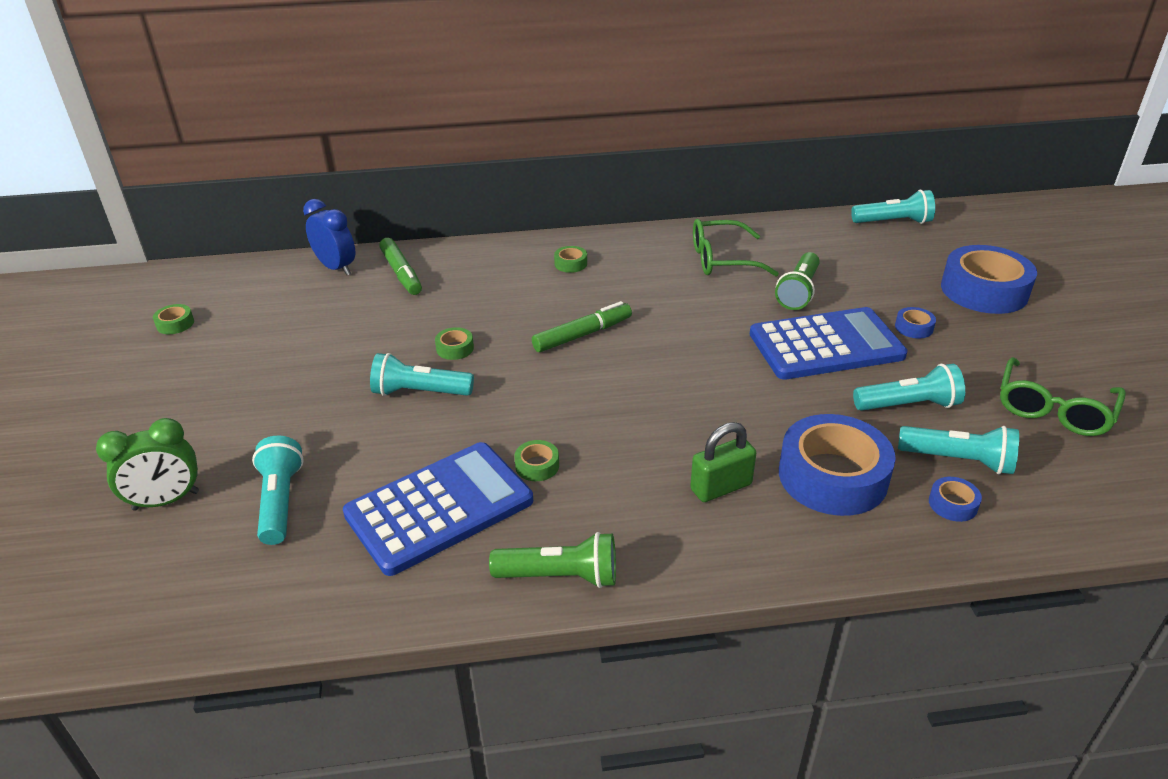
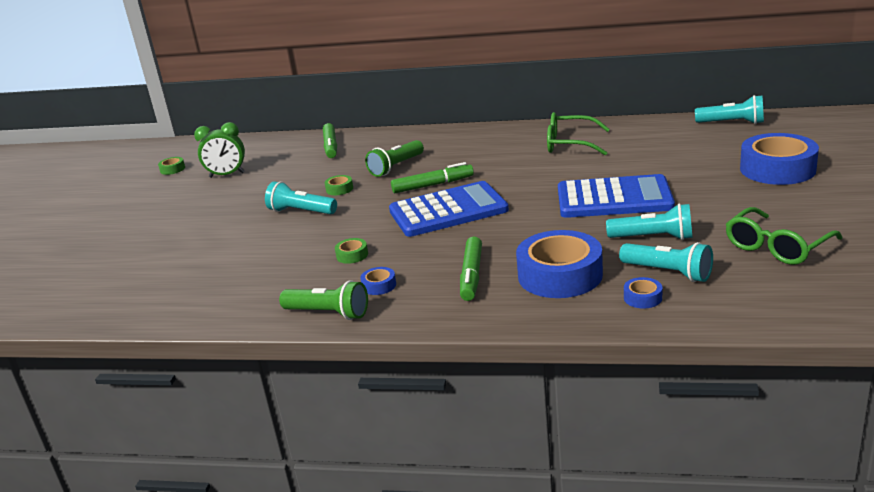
camera: 20 degrees right, 10 degrees down
(166, 501) = (116, 257): green clock -> green clock (227, 175)
(280, 501) = (180, 262): turquoise flashlight -> none
(336, 268) = (290, 142): blue clock -> none
(439, 507) = (274, 272): blue calculator -> blue calculator (448, 210)
(570, 264) = (452, 144): green tape -> none
(721, 487) = (472, 275): green padlock -> green marker
(798, 292) = (616, 165): green flashlight -> green flashlight (396, 167)
(914, 327) = (696, 190): blue tape -> blue tape (379, 285)

